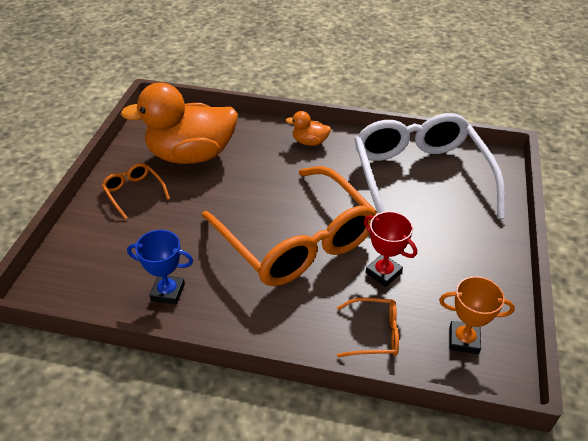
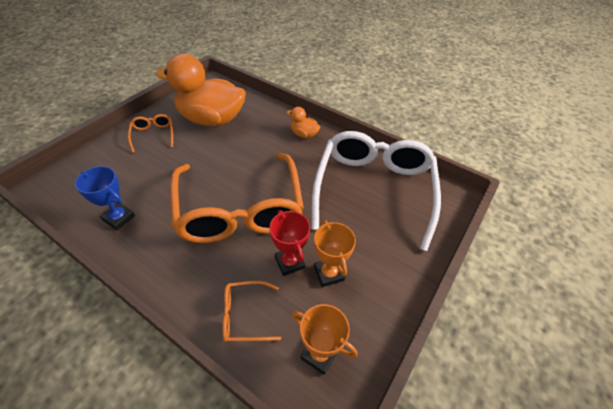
camera: 20 degrees right, 5 degrees up
(374, 334) = (245, 315): orange glasses -> orange glasses turned 150 degrees clockwise
(427, 270) = (329, 273): none -> orange trophy

